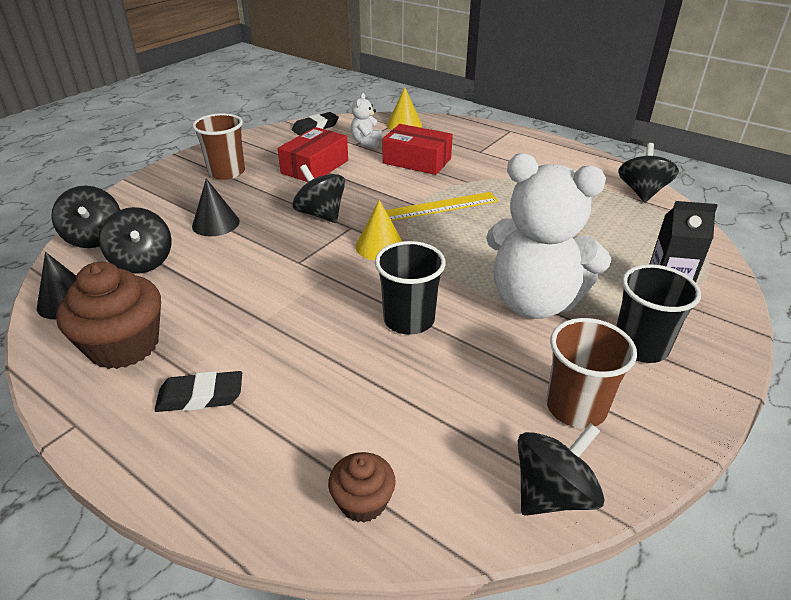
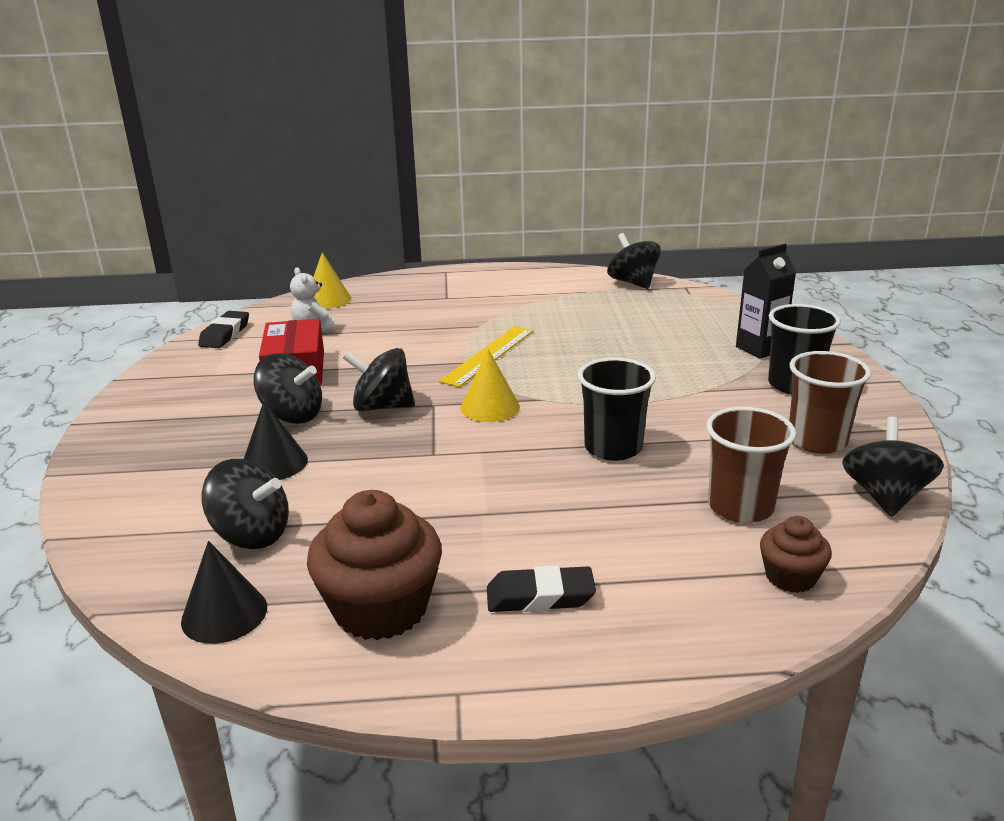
camera: 40 degrees left, 10 degrees down
(95, 238) = (134, 544): black spinning top -> black spinning top (292, 415)
(200, 396) = (540, 596): black eraser -> black eraser turned 45 degrees clockwise
(226, 172) = (191, 414): brown cup -> brown cup (740, 507)
(417, 161) = (399, 326): red box -> none
(534, 302) = (683, 390): white teddy bear -> none

